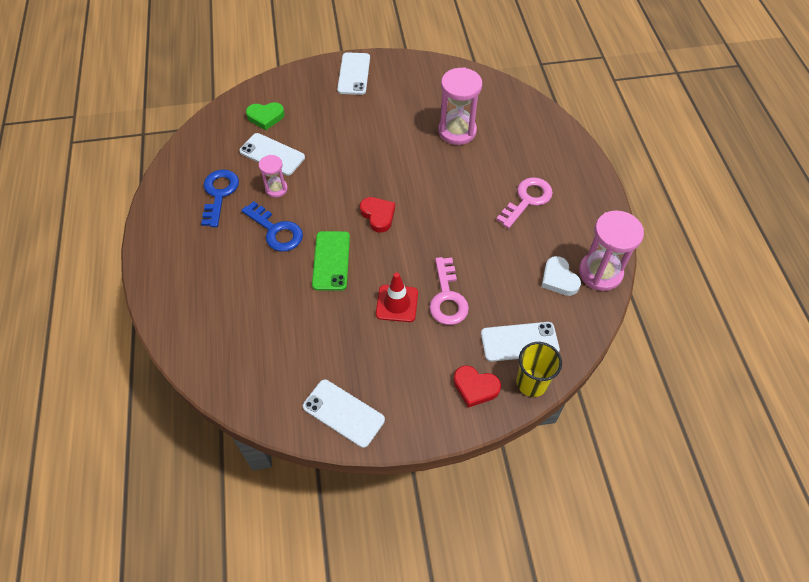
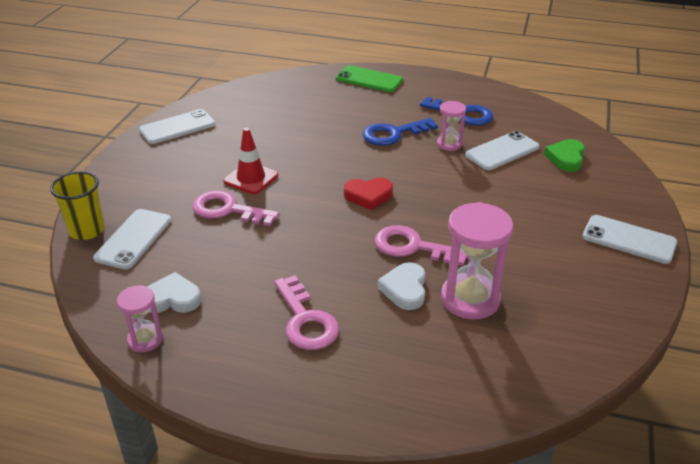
camera: 115 degrees right, 20 degrees down
(331, 261) = (333, 155): green phone -> green phone (369, 79)
(424, 171) = (412, 247): none -> pink key
(468, 163) = (404, 289): none -> white heart
(475, 387) = (122, 196): red heart -> none
(600, 273) = (145, 340): pink hourglass -> pink hourglass, size x0.56

